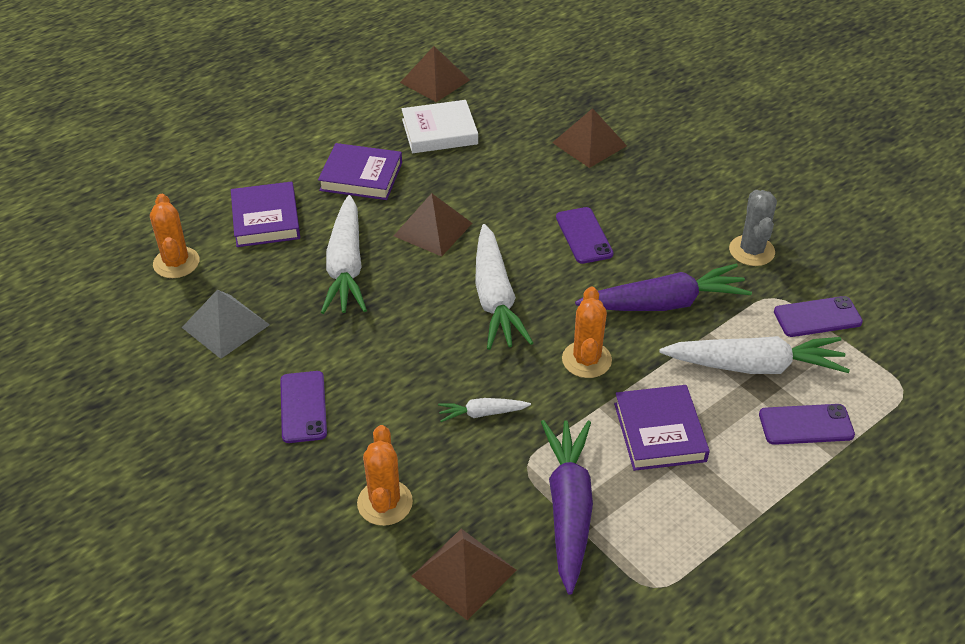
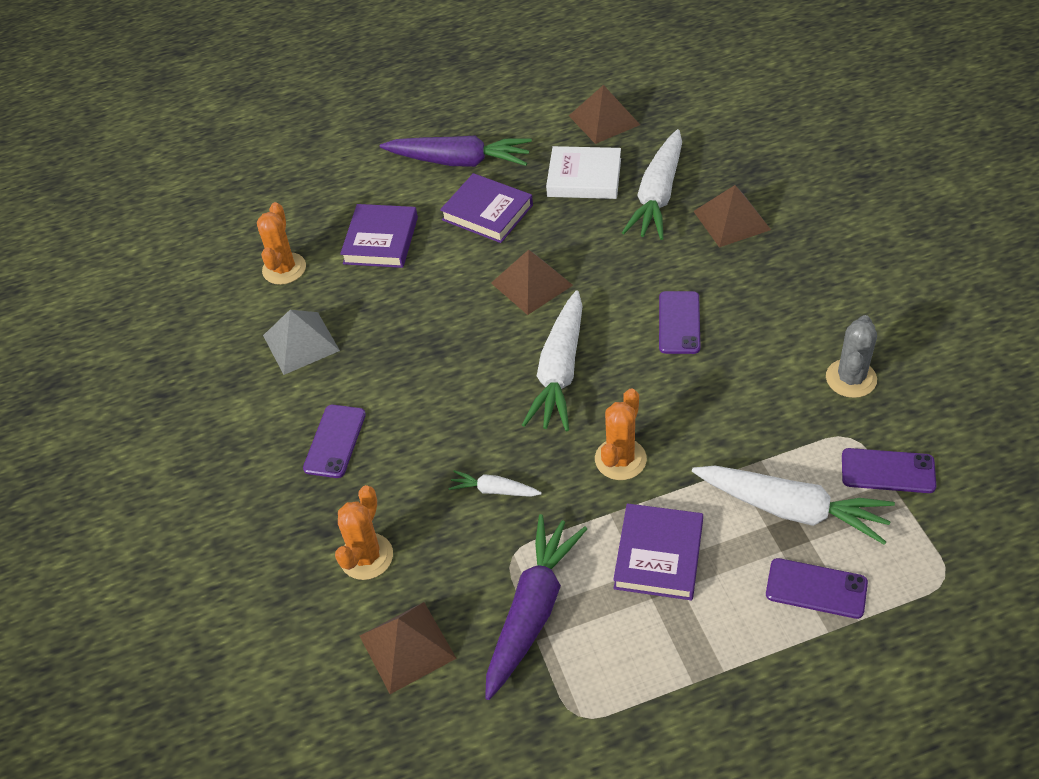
camera: 25 degrees right, 5 degrees up
(346, 267) = (433, 306): white carrot -> white carrot (657, 196)
(664, 303) = (728, 417): purple carrot -> purple carrot (460, 161)

